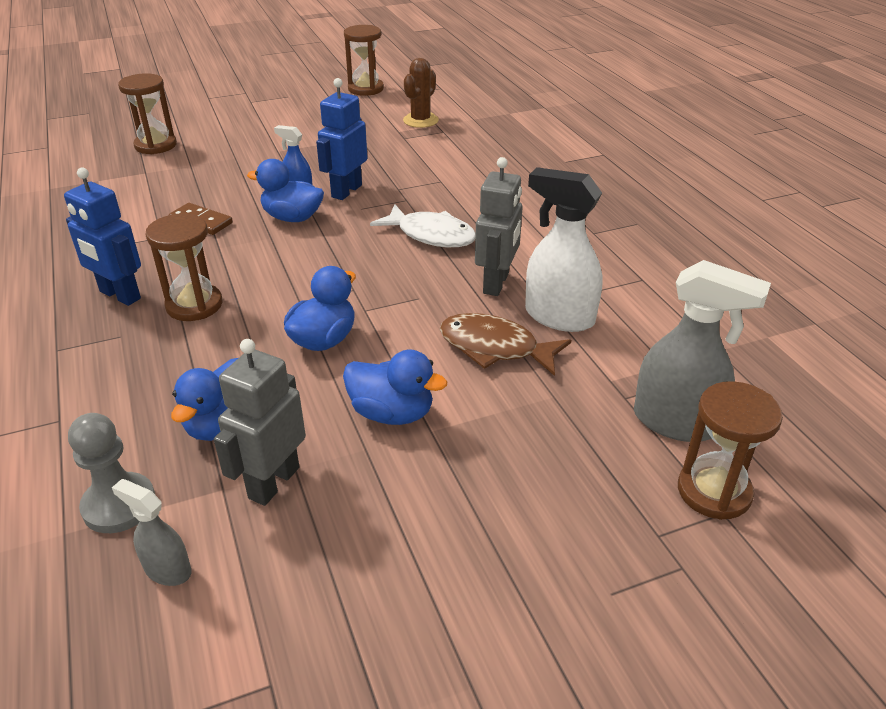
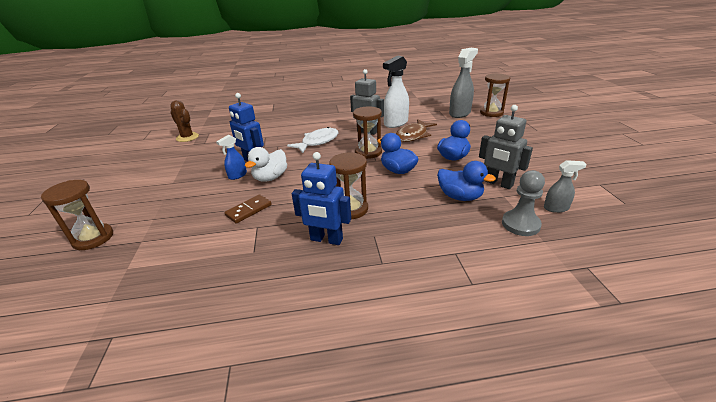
camera: 75 degrees left, 5 degrees down
(119, 295) = (326, 239): blue robot -> blue robot turned 60 degrees clockwise
(167, 569) = (556, 208): grey spray bottle -> grey spray bottle turned 135 degrees counterclockwise
(292, 218) = (270, 178): blue duck -> white duck
(365, 89) = (117, 151): brown hourglass -> brown hourglass (368, 152)

